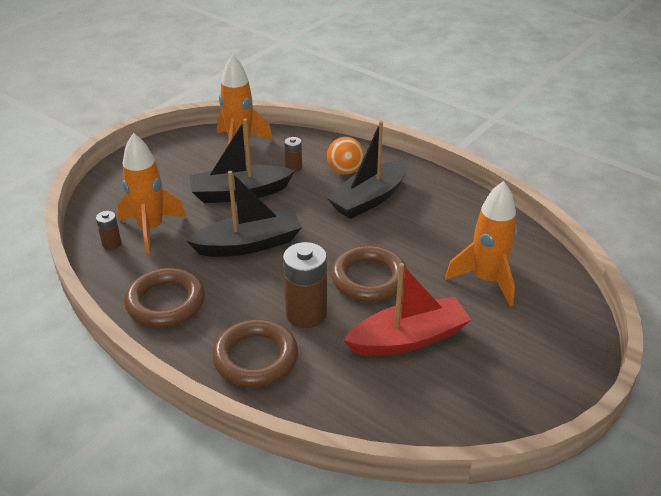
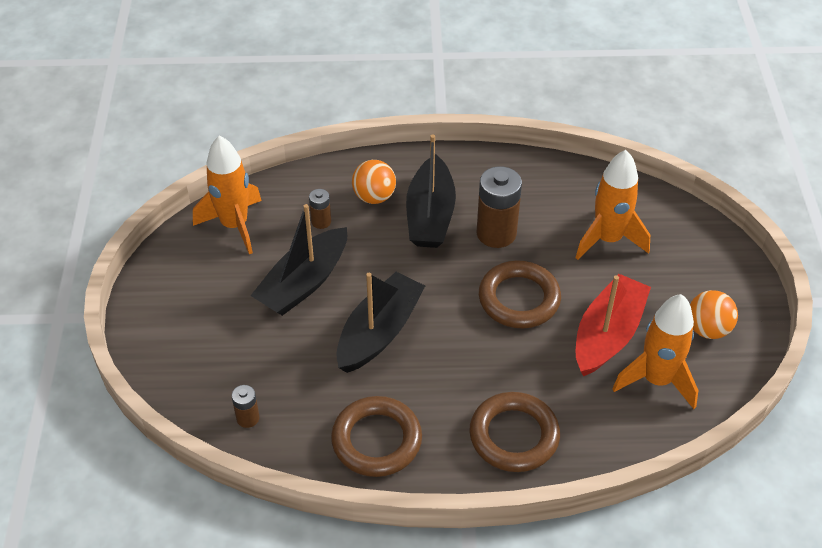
camera: 40 degrees left, 10 degrees up
(151, 229) = (266, 377): orange rocket -> orange rocket (656, 380)
(306, 314) = (507, 367): brown battery -> brown battery (496, 233)
(498, 384) = (707, 329): none -> orange ball

